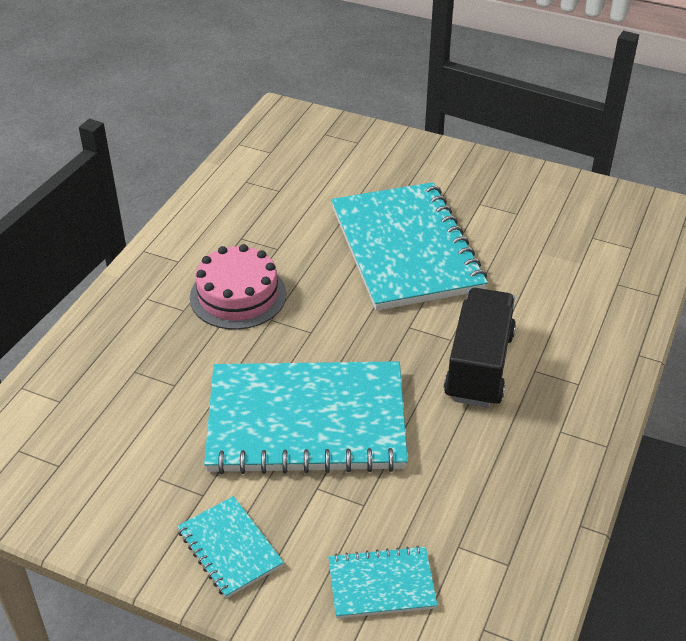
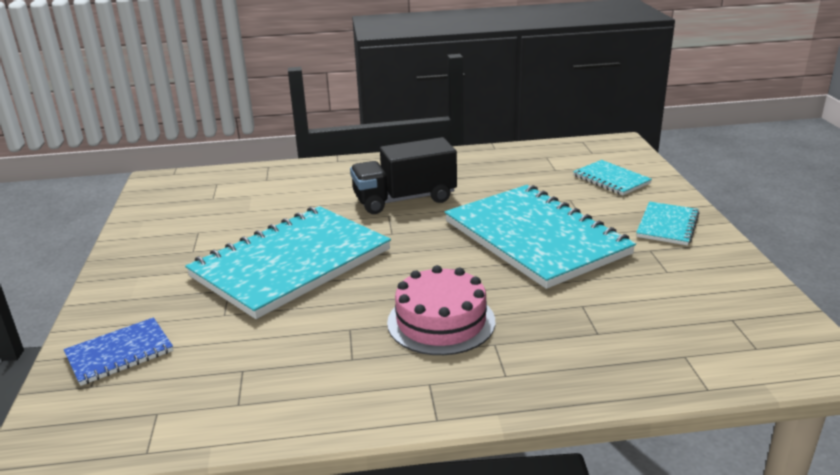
camera: 120 degrees left, 15 degrees down
(350, 148) = (119, 353): none -> blue notebook

